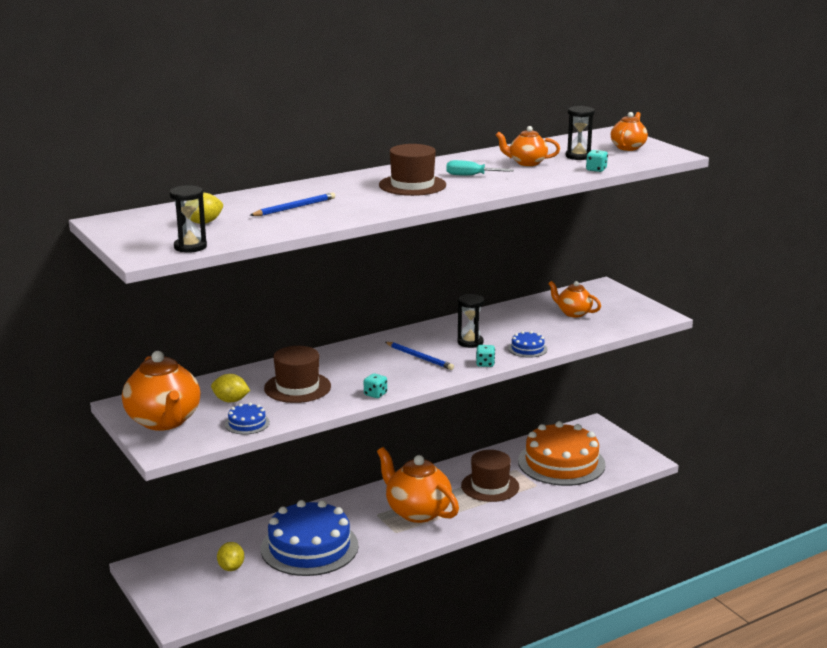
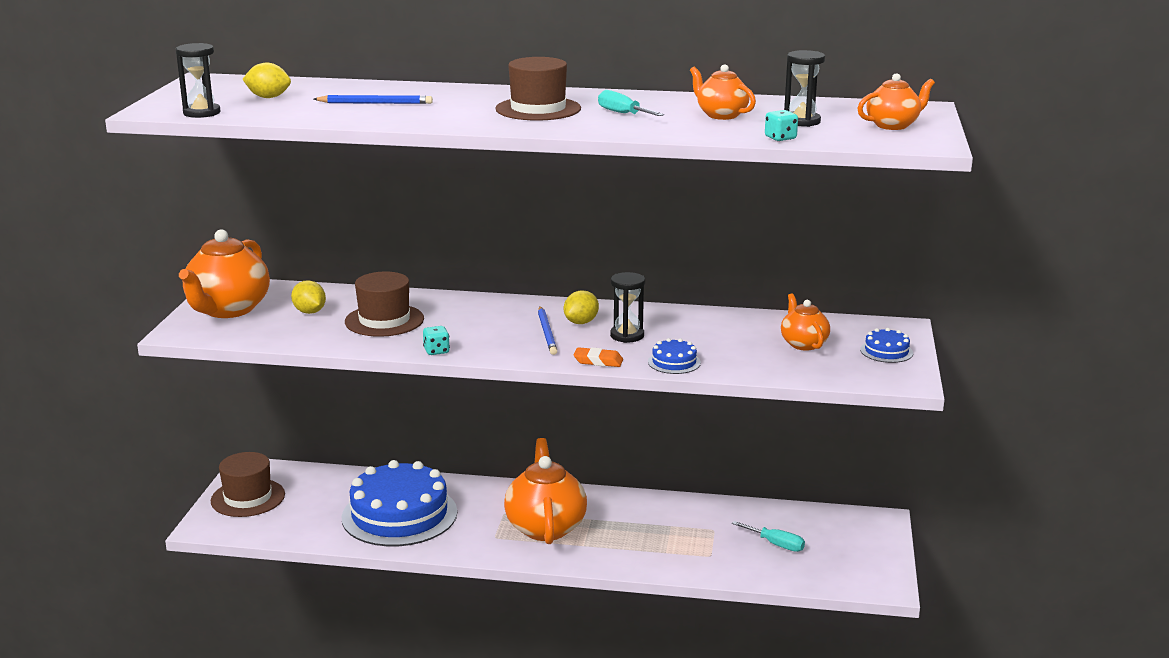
camera: 40 degrees right, 0 degrees up
(231, 567) = (310, 502): yellow lemon -> yellow lemon (581, 322)
(247, 423) = (282, 335): blue cake -> blue cake (886, 351)
(485, 364) = (598, 361): turquoise dice -> orange eraser
(490, 486) = (658, 535): brown hat -> brown hat (248, 498)
(561, 463) = (776, 544): orange cake -> turquoise screwdriver

